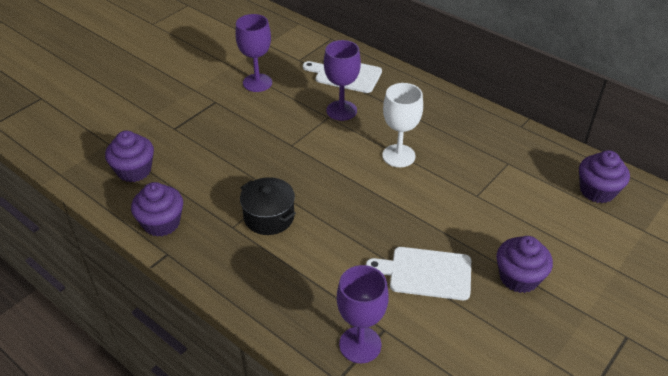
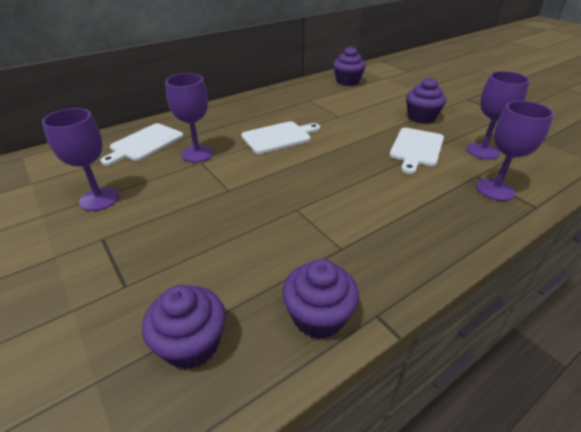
camera: 75 degrees left, 5 degrees down
(269, 217) = (333, 219): black pot -> none
(398, 156) = (279, 137): white goblet -> white cutting board
(450, 341) = (482, 151): none -> purple goblet

